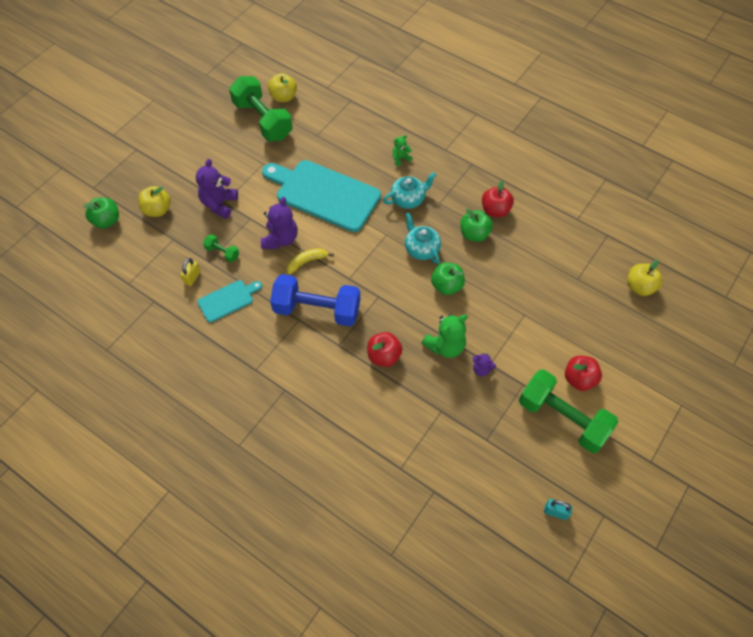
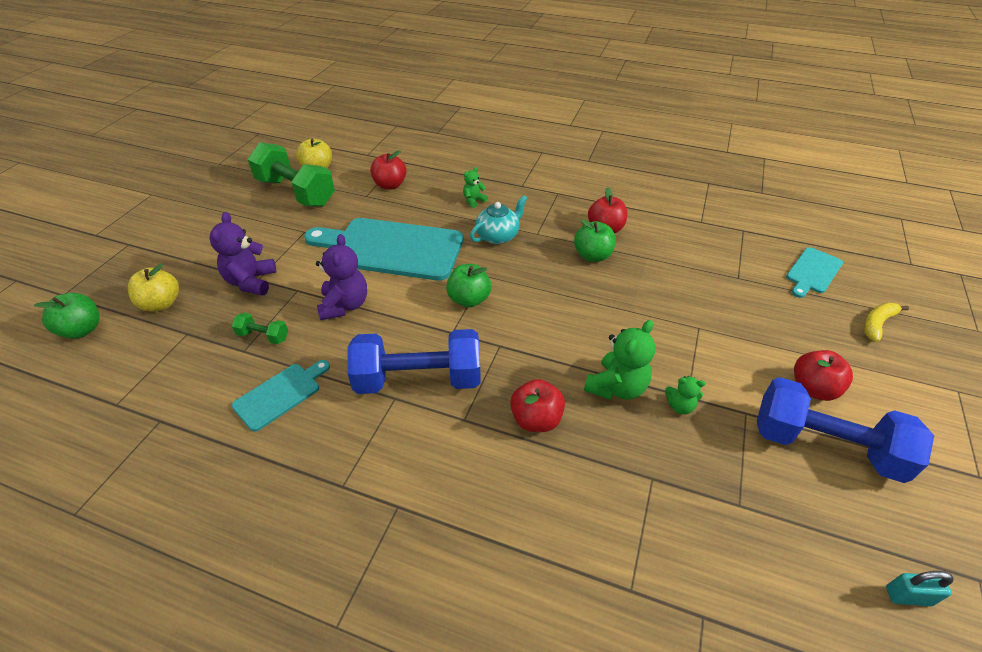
camera: 15 degrees left, 15 degrees down
(192, 277) = (221, 376): yellow padlock -> none
(307, 262) = (388, 324): yellow banana -> yellow banana (877, 324)
(338, 127) = (390, 185): none -> red apple
(421, 249) = (535, 282): turquoise teapot -> none
(447, 286) = (585, 315): green apple -> green apple (469, 299)
(481, 369) = (680, 406): purple teddy bear -> green teddy bear
(562, 418) = (825, 446): green dumbbell -> blue dumbbell
(640, 287) = (812, 272): yellow apple -> turquoise cutting board

